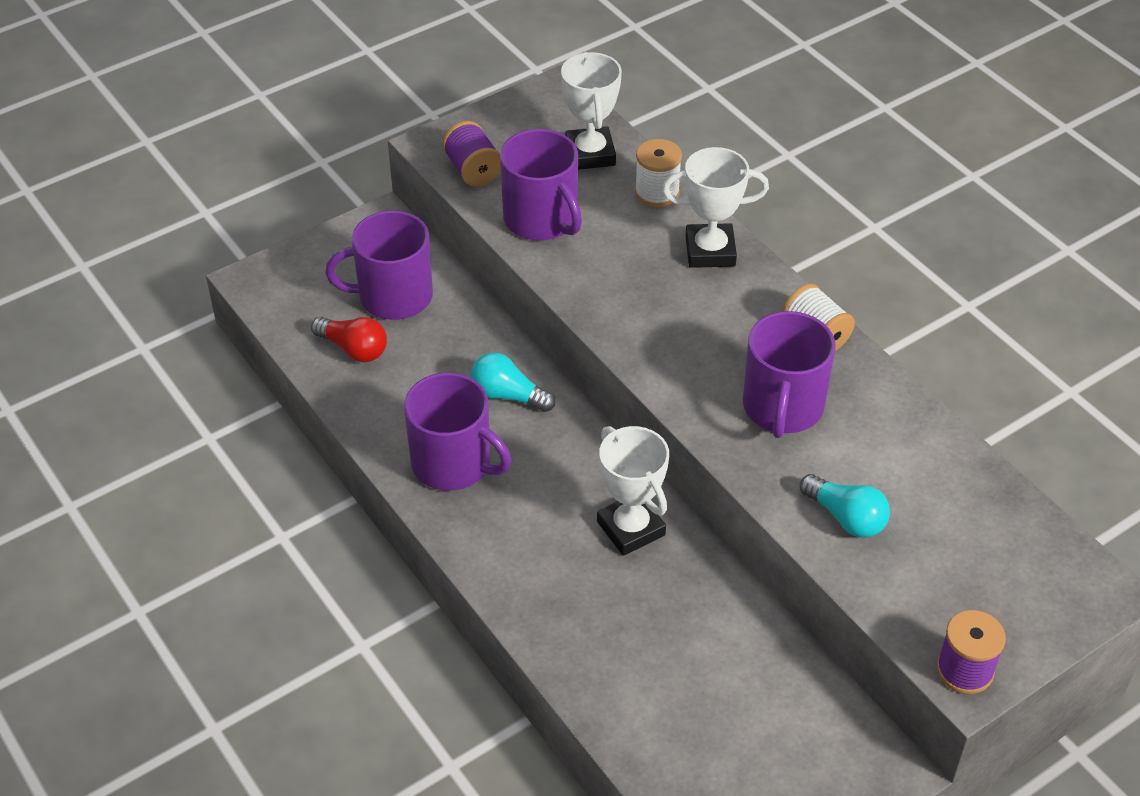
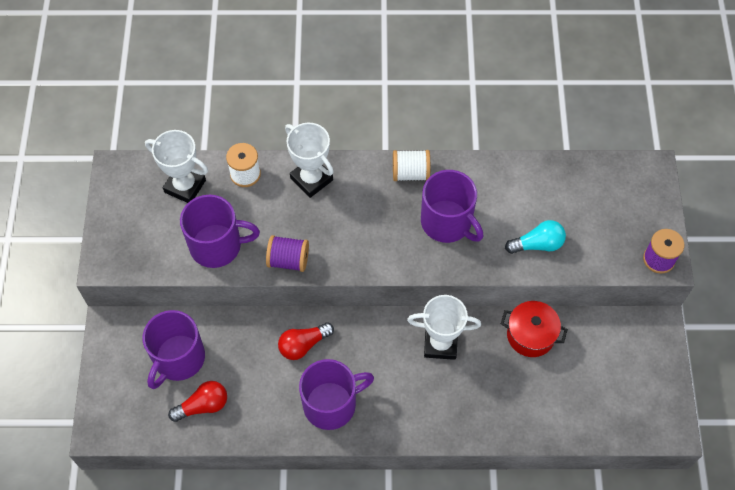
camera: 55 degrees left, 15 degrees up
(473, 170) = (145, 255): purple spool -> purple spool (288, 260)
(508, 395) = (303, 345): turquoise light bulb -> red light bulb
(710, 251) = (311, 179): white trophy -> white trophy turned 75 degrees counterclockwise
(732, 620) = (530, 335): none -> red pot

